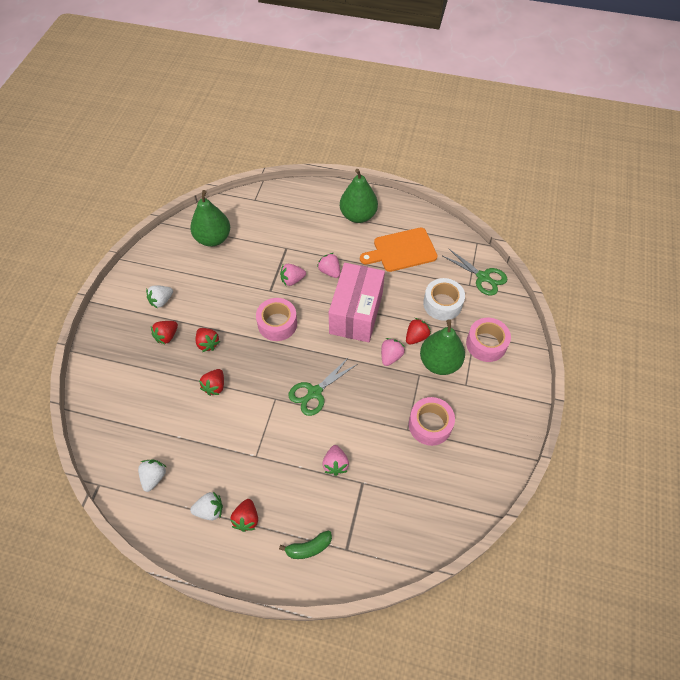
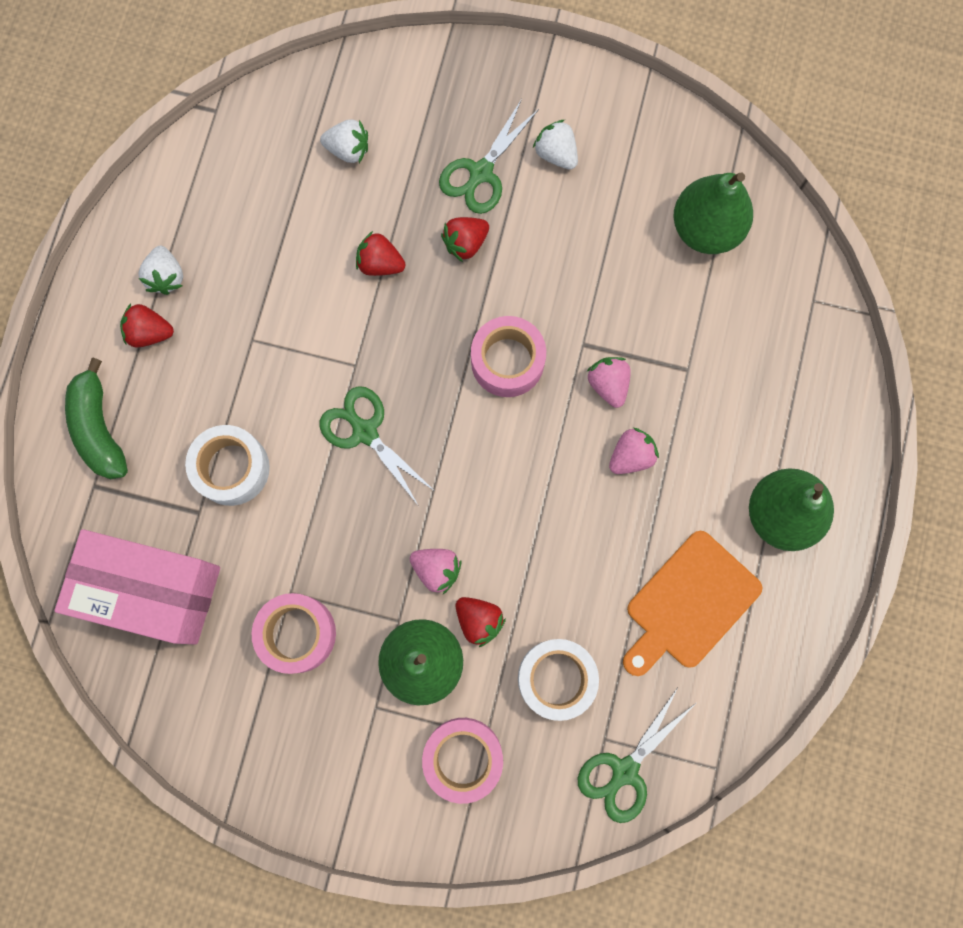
camera: 90 degrees right, 20 degrees up
(154, 477) = (223, 188): white strawberry -> white strawberry (348, 150)
(167, 336) = (480, 173): red strawberry -> green scissors
(309, 548) = (99, 428): green banana -> green banana, size x1.51
(335, 464) = (232, 468): pink strawberry -> white tape
(356, 313) = (532, 507): pink box -> pink box (153, 591)
(402, 250) = (689, 603): orange cutting board -> orange cutting board turned 120 degrees counterclockwise

